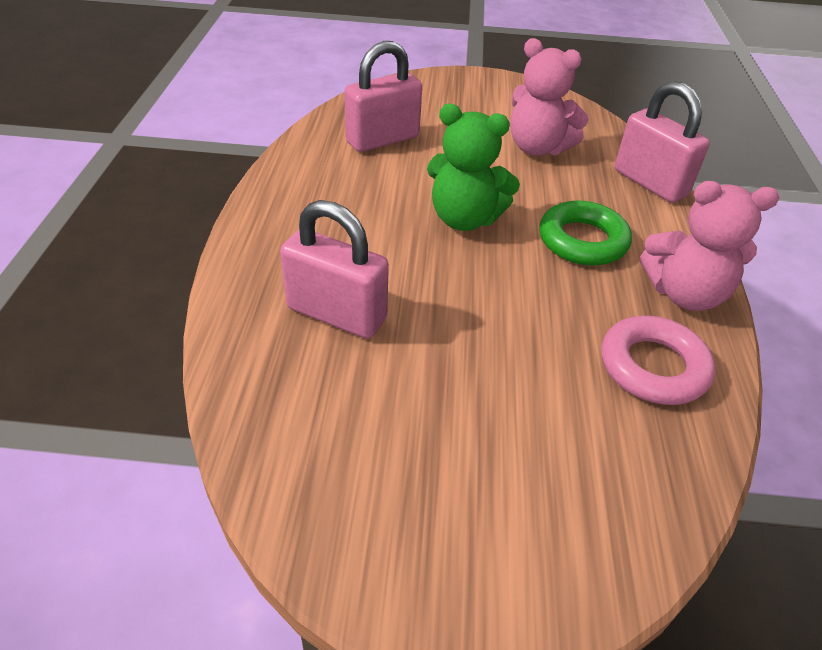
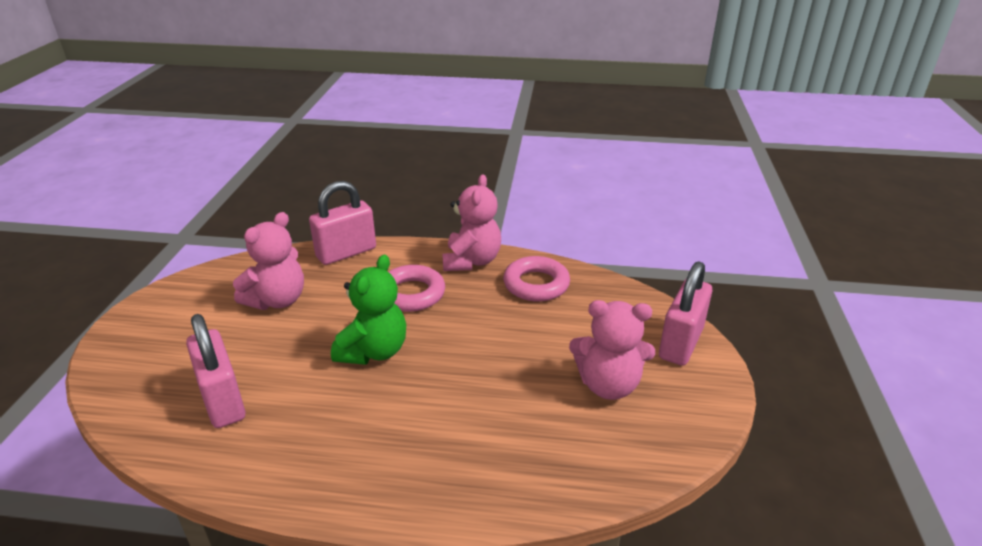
camera: 85 degrees left, 10 degrees down
(336, 314) = (490, 431): pink padlock -> pink padlock (681, 343)
(424, 440) = (608, 385): none -> pink teddy bear
(582, 240) = (411, 294): green ring -> pink ring

